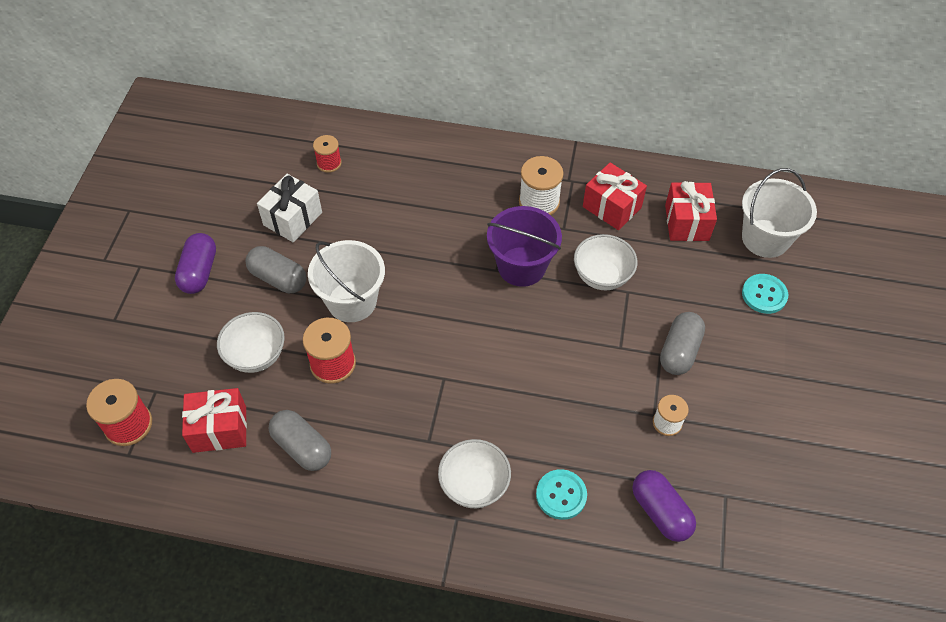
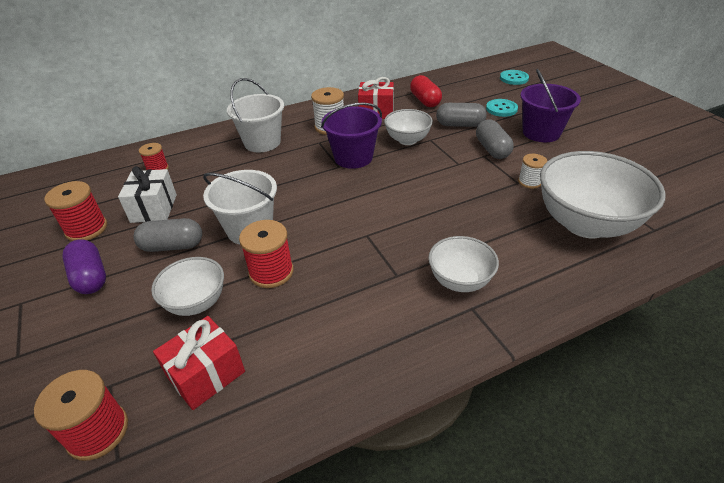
camera: 35 degrees left, 15 degrees down
(226, 210) = (86, 229): none -> red spool
(302, 447) = (299, 340): grey capsule -> grey capsule (460, 125)
(561, 495) = (520, 251): turquoise button -> turquoise button (514, 78)
(660, 512) = (585, 224): purple capsule -> white bowl
(687, 222) = (425, 101): red gift -> red capsule
(765, 238) = (472, 90): white bucket -> white bucket (262, 142)
(766, 363) = (541, 132): none -> purple bucket

